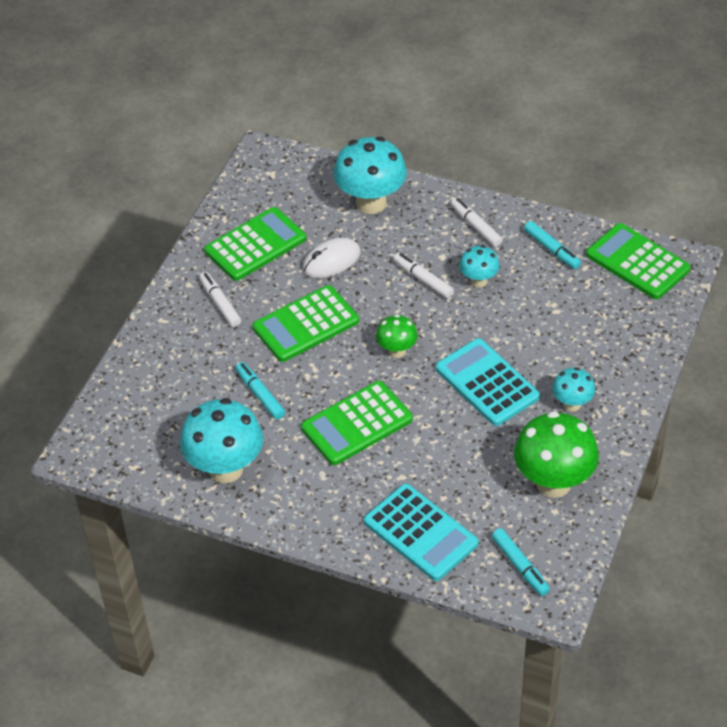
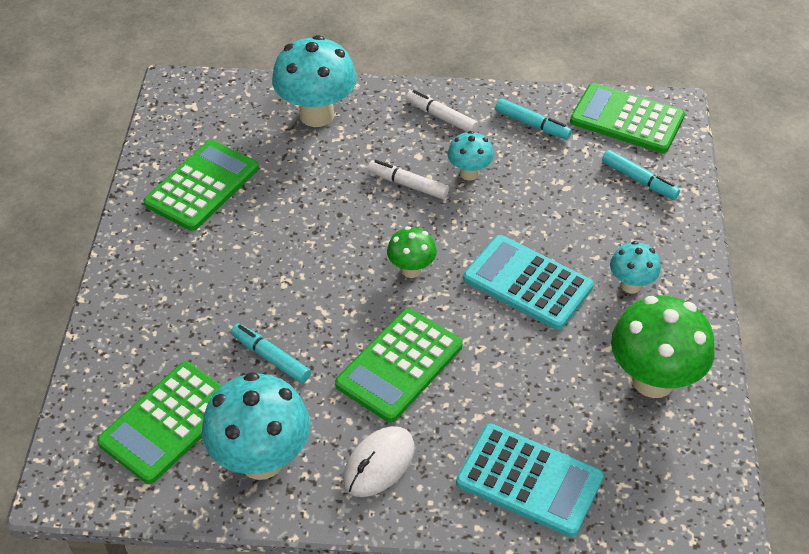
camera: 20 degrees left, 0 degrees up
(220, 303) = (184, 261): white marker -> none
(306, 324) = (294, 263): green calculator -> green calculator (168, 422)
(331, 261) = (296, 186): white mouse -> white mouse (379, 464)
(520, 566) = (662, 491): turquoise marker -> turquoise marker (639, 180)

